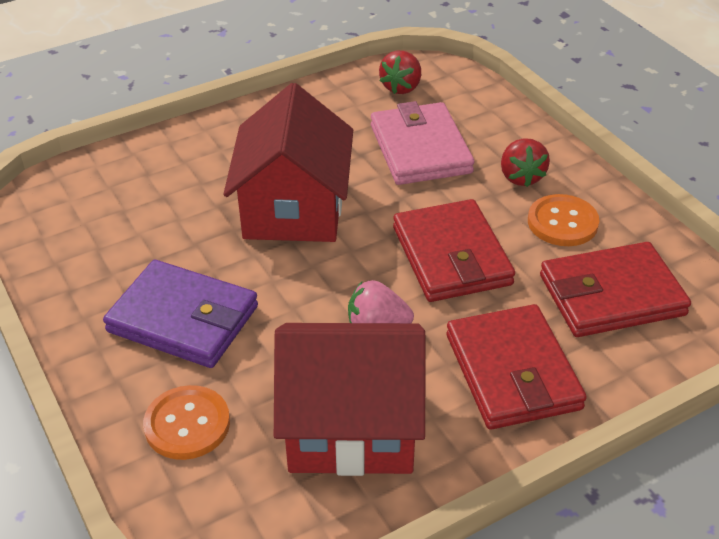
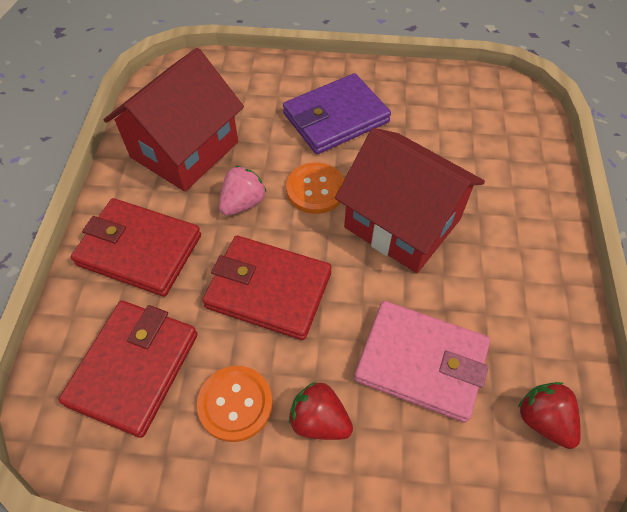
camera: 125 degrees right, 15 degrees up
(187, 424) = (254, 89): orange button -> orange button (315, 189)

